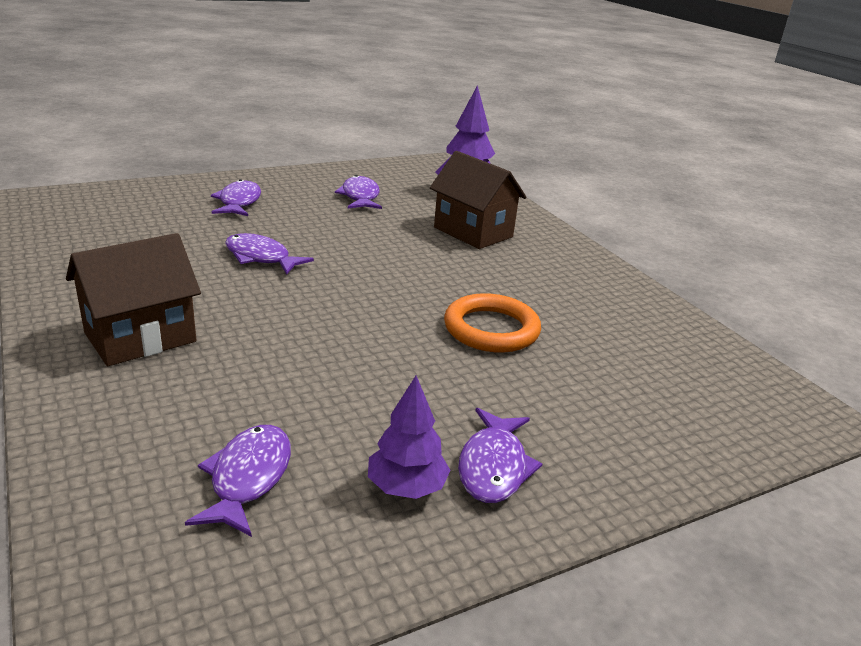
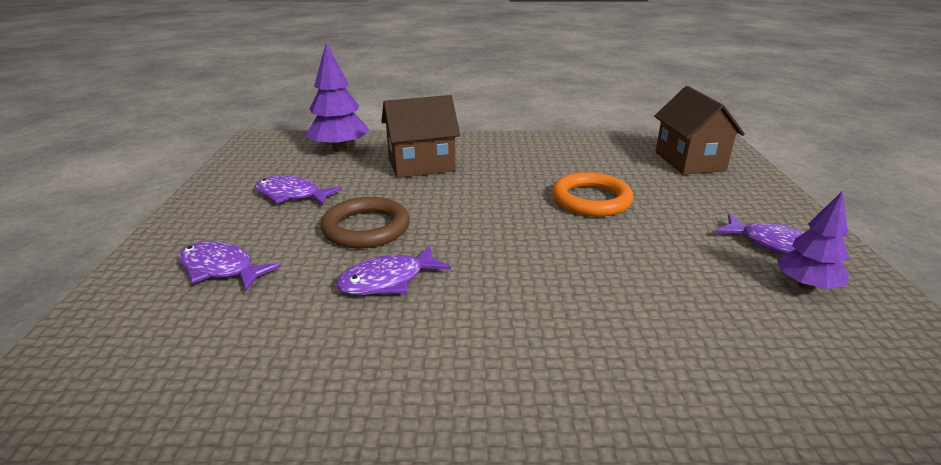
camera: 60 degrees left, 0 degrees up
(140, 337) = (536, 400): brown house -> brown house (689, 161)
(248, 478) = (807, 361): purple fish -> none
(332, 234) = (366, 228): none -> brown ring

